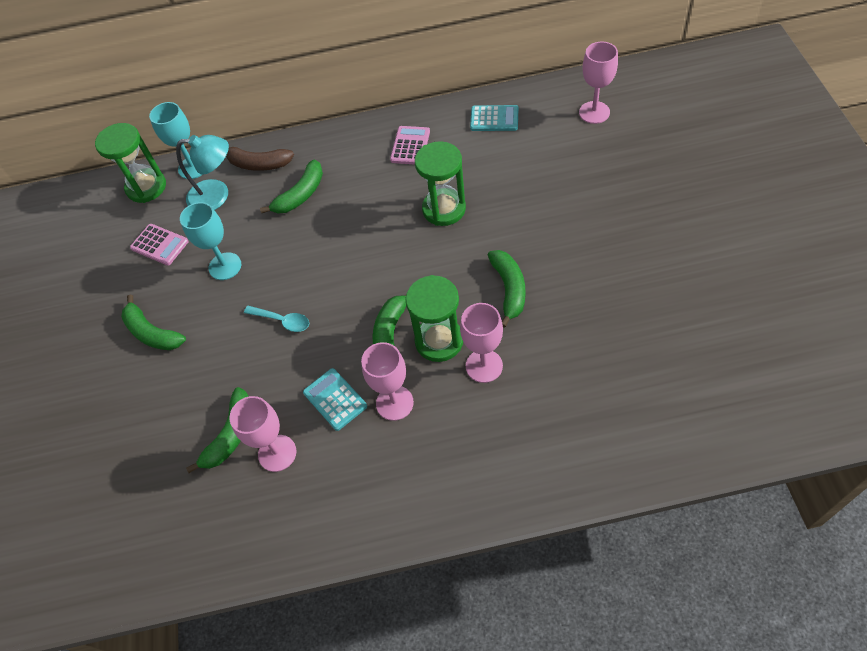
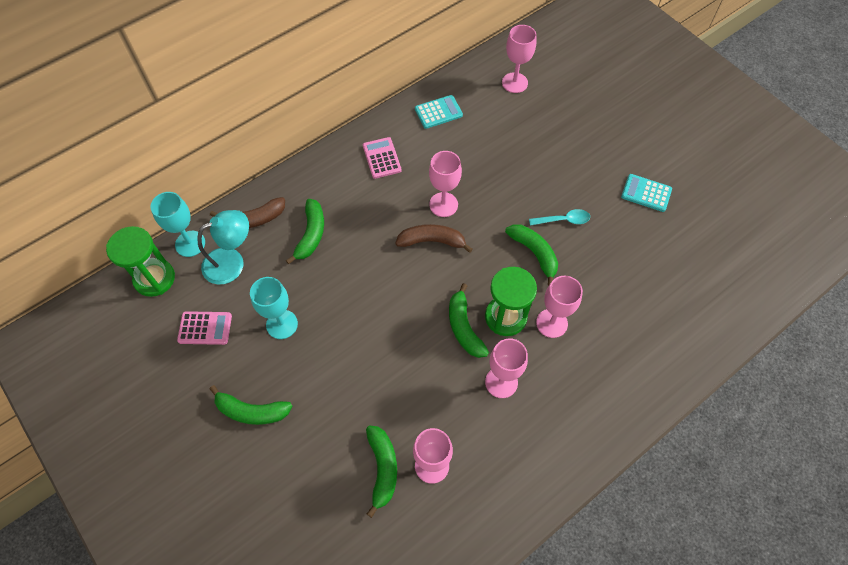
camera: 35 degrees left, 5 degrees up
(282, 321) = (365, 352): turquoise spoon -> turquoise spoon (563, 220)
(335, 399) = (452, 400): turquoise calculator -> turquoise calculator (646, 193)
(410, 240) = (432, 241): none -> brown banana
(444, 209) = (443, 204): green hourglass -> pink goblet

